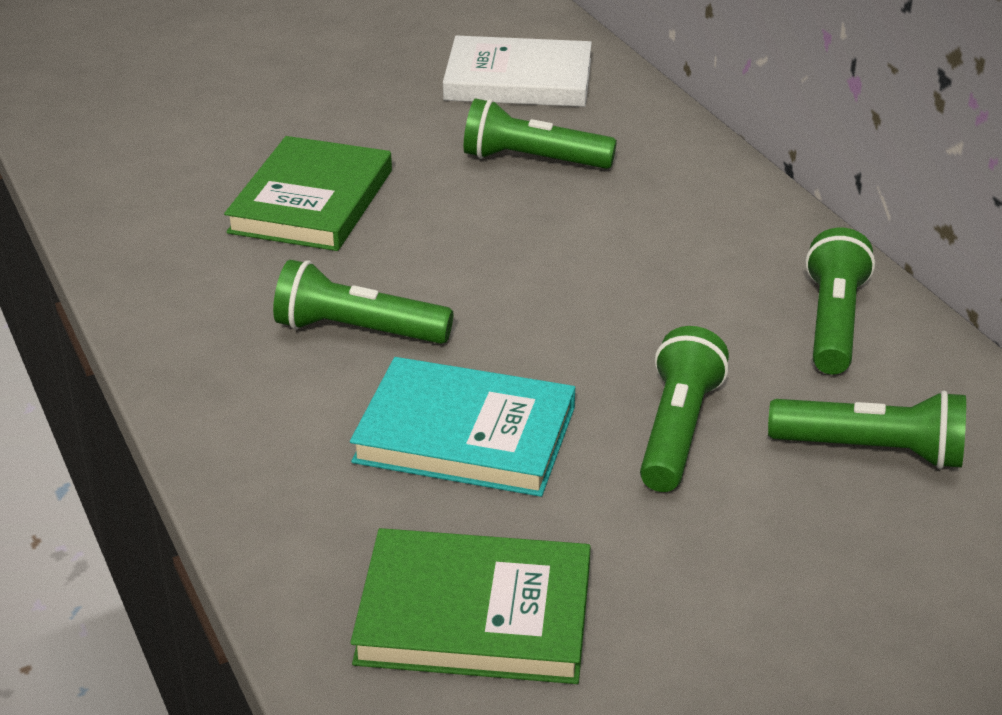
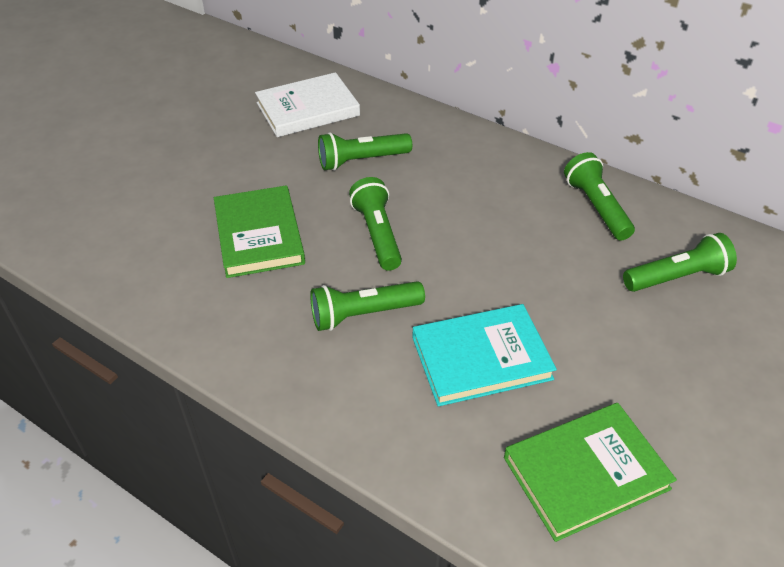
camera: 30 degrees left, 10 degrees up
(678, 430) = (582, 306): green flashlight -> green flashlight (377, 234)

